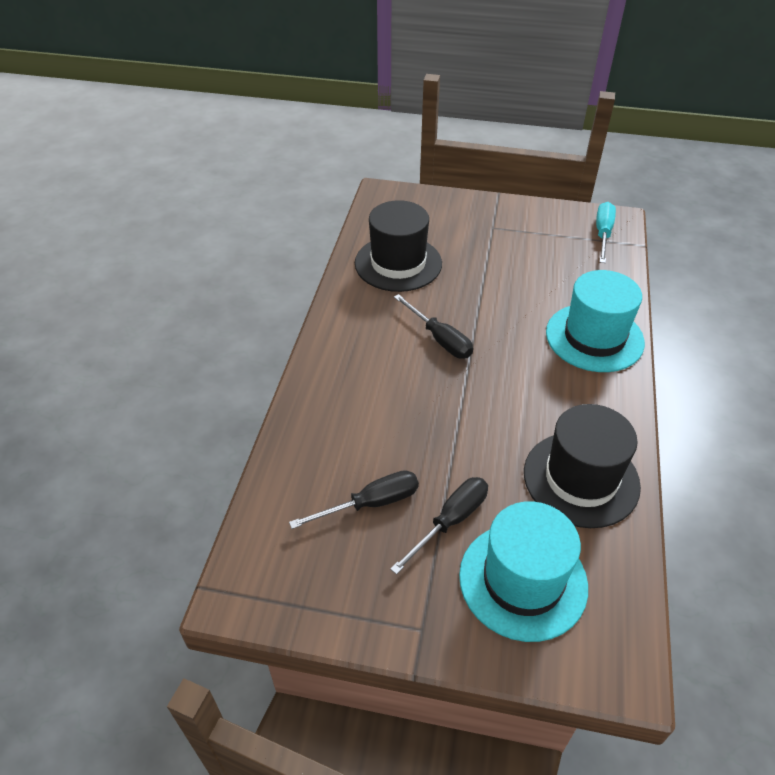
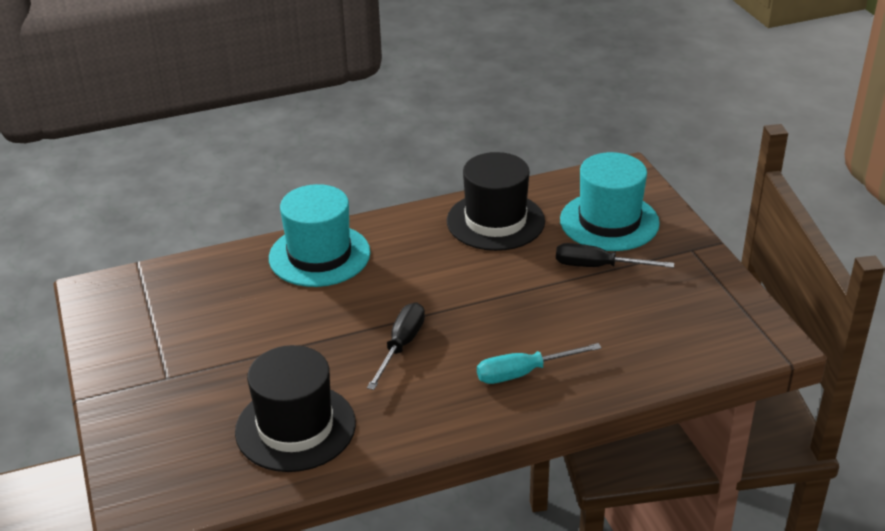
camera: 120 degrees left, 10 degrees down
(371, 503) = (626, 310): black screwdriver -> none
(603, 234) = (131, 293): turquoise screwdriver -> turquoise screwdriver (523, 373)

